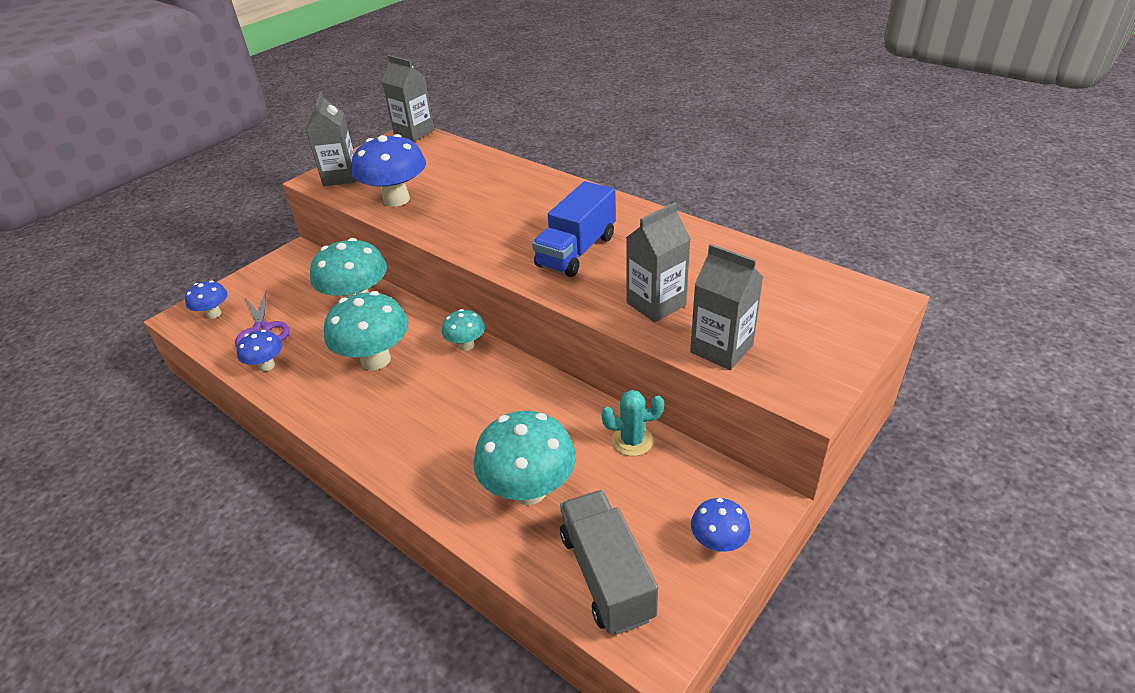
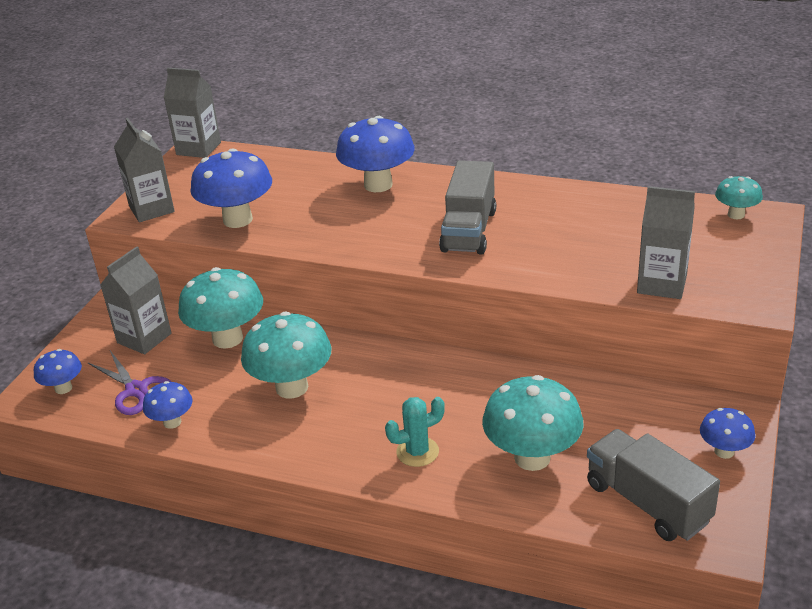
camera: 20 degrees left, 5 degrees down
(466, 345) = (379, 351): turquoise mushroom -> turquoise mushroom (736, 215)
(530, 191) = (378, 185): none -> blue mushroom
(576, 251) = (469, 231): blue truck -> grey truck
(632, 441) = (599, 393): turquoise cactus -> turquoise cactus (417, 452)
(656, 304) = (578, 261): grey carton -> grey carton (144, 338)

